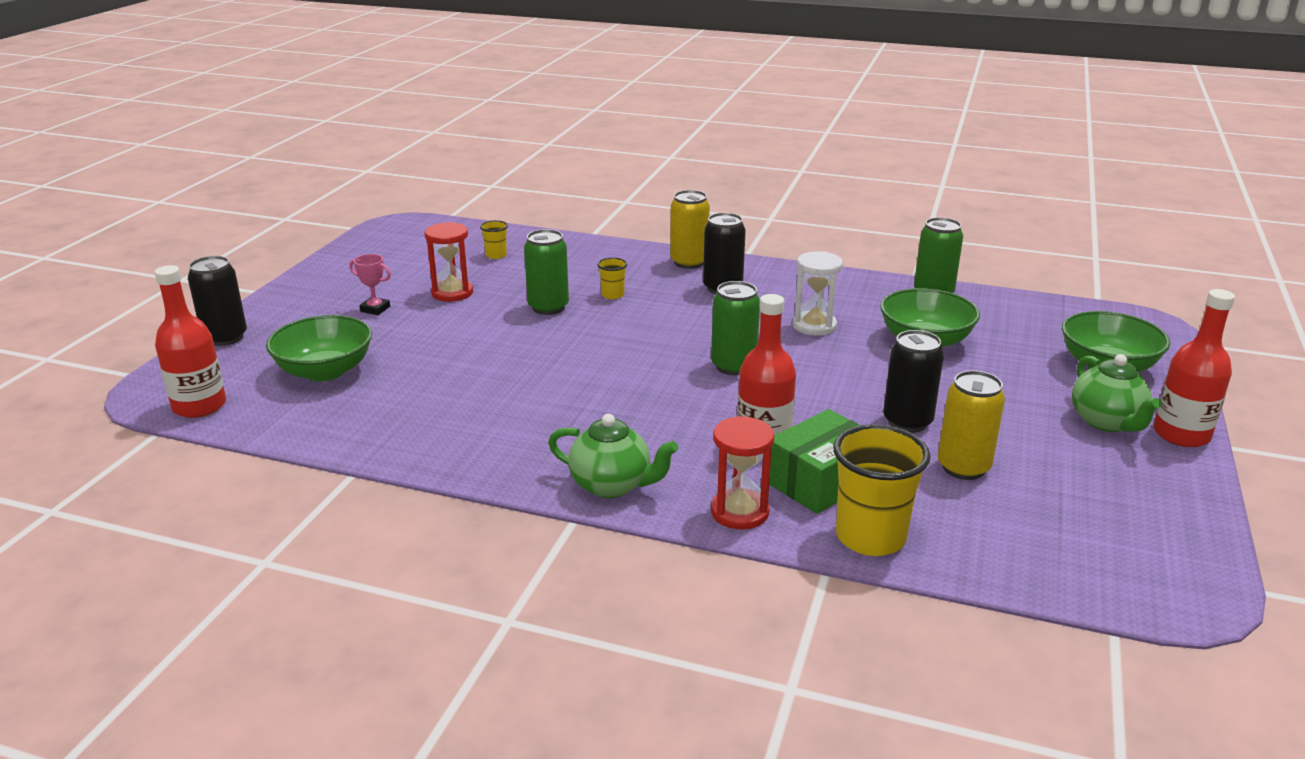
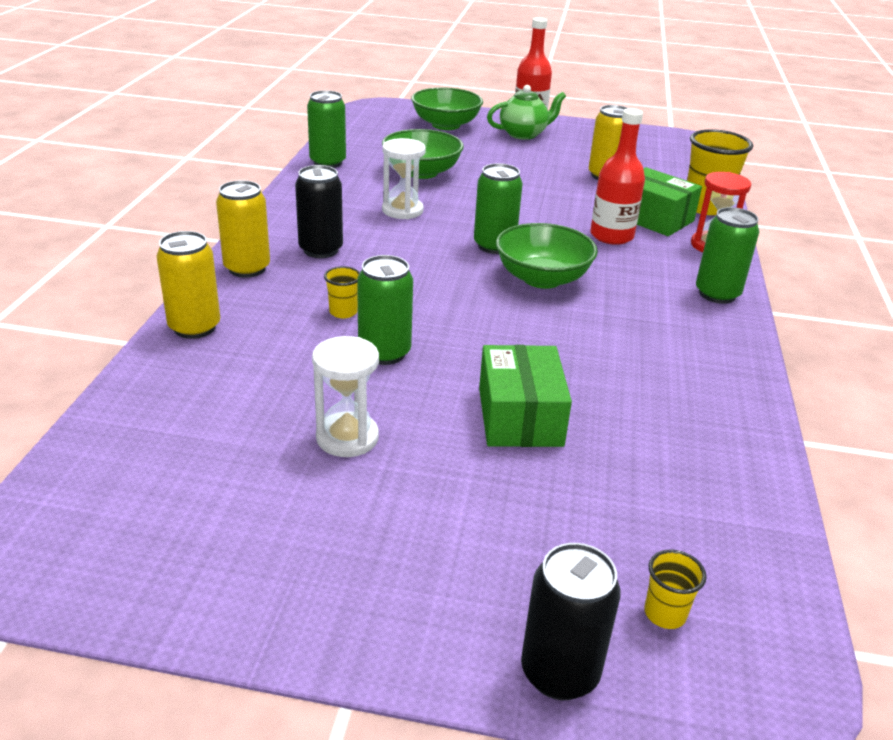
camera: 100 degrees left, 5 degrees up
(199, 406) = (769, 620): red bottle -> none
(325, 371) = (616, 512): green bowl -> green bowl (542, 278)
(375, 309) = (413, 506): pink trophy -> none
(445, 350) = (520, 417): none -> green box
(452, 293) = (347, 437): red hourglass -> white hourglass
(496, 255) = (204, 415): yellow cup -> yellow cup (665, 614)
(601, 249) = (194, 327): none -> yellow can
(612, 485) = (717, 294): green teapot -> green can
(907, 422) = (555, 187): black can -> none

